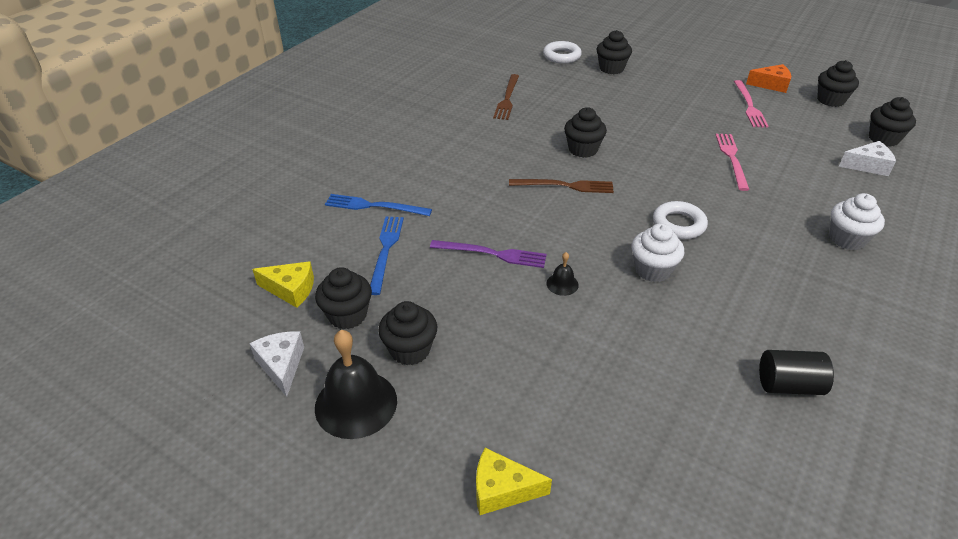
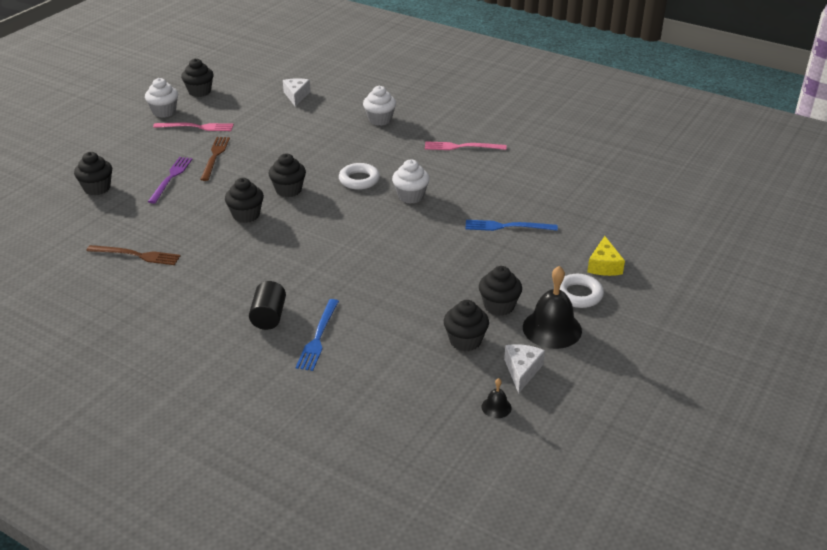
camera: 90 degrees left, 5 degrees down
(281, 365) = (522, 371): white cheese -> white cheese turned 120 degrees clockwise
(291, 290) = (436, 377): yellow cheese -> none
(385, 251) = (385, 325): blue fork -> blue fork (507, 226)
(492, 254) = (390, 267): purple fork -> purple fork (171, 178)
(562, 56) = (54, 216): white ring -> white ring (578, 294)
(562, 284) = (426, 235): black bell -> black bell (496, 407)
(565, 186) = (301, 227): brown fork -> brown fork (215, 157)
(732, 159) = (276, 146): pink fork -> pink fork (461, 147)
(771, 85) = (164, 112): orange cheese -> white cupcake
(788, 385) = (511, 162): black cylinder -> black cylinder (269, 316)
(883, 139) = (262, 83): black cupcake -> black cupcake (288, 190)

